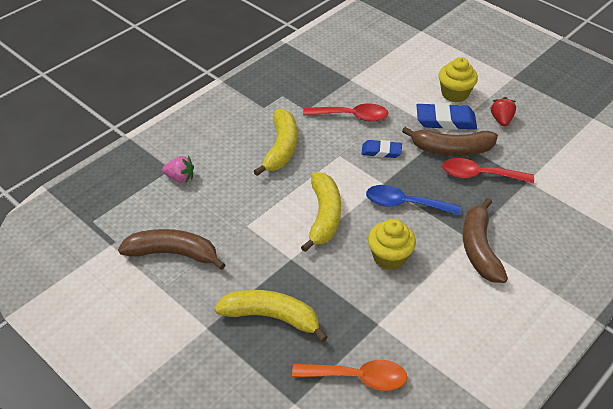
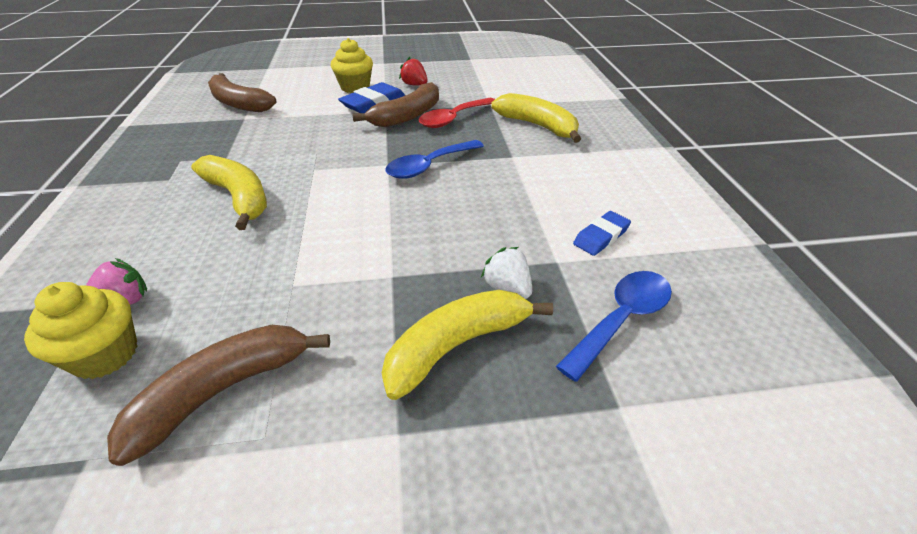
camera: 50 degrees left, 5 degrees down
(324, 216) = (370, 219): yellow banana -> yellow banana (537, 126)
(331, 313) = (507, 288): none -> white strawberry
(351, 116) = (283, 139): red spoon -> none
(357, 377) = (621, 320): orange spoon -> blue spoon
(381, 151) = (350, 146): blue eraser -> blue eraser (601, 236)
(389, 257) = (479, 208): yellow cupcake -> yellow cupcake (105, 355)
(479, 249) = (531, 157): brown banana -> brown banana (239, 103)

